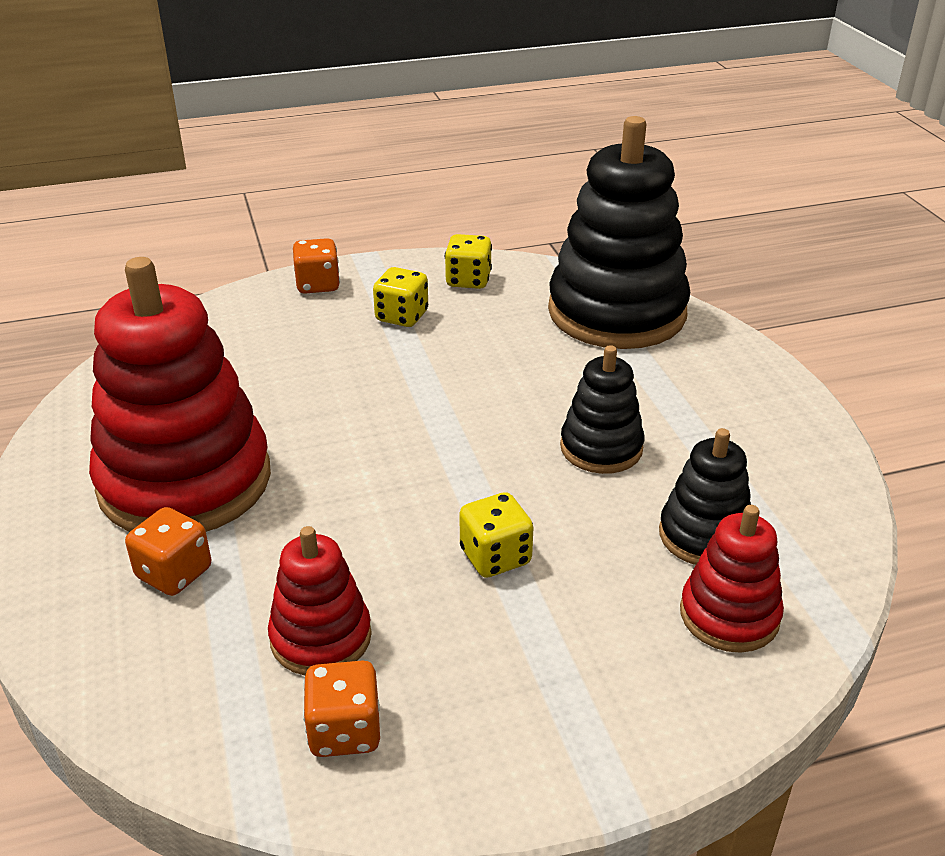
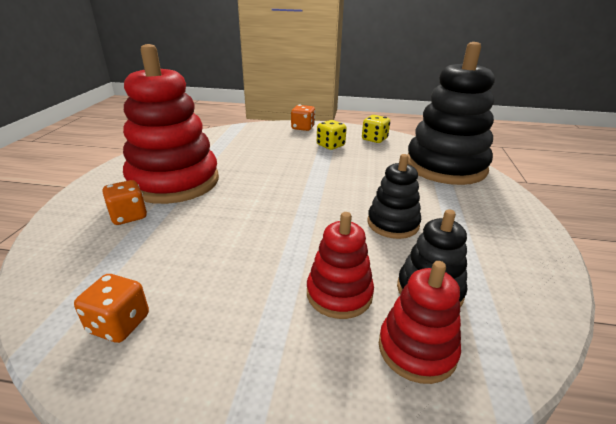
camera: 25 degrees right, 5 degrees down
(321, 637) = (160, 268): red stacking toy -> red stacking toy (339, 294)
(495, 557) = (287, 259): yellow dice -> none

